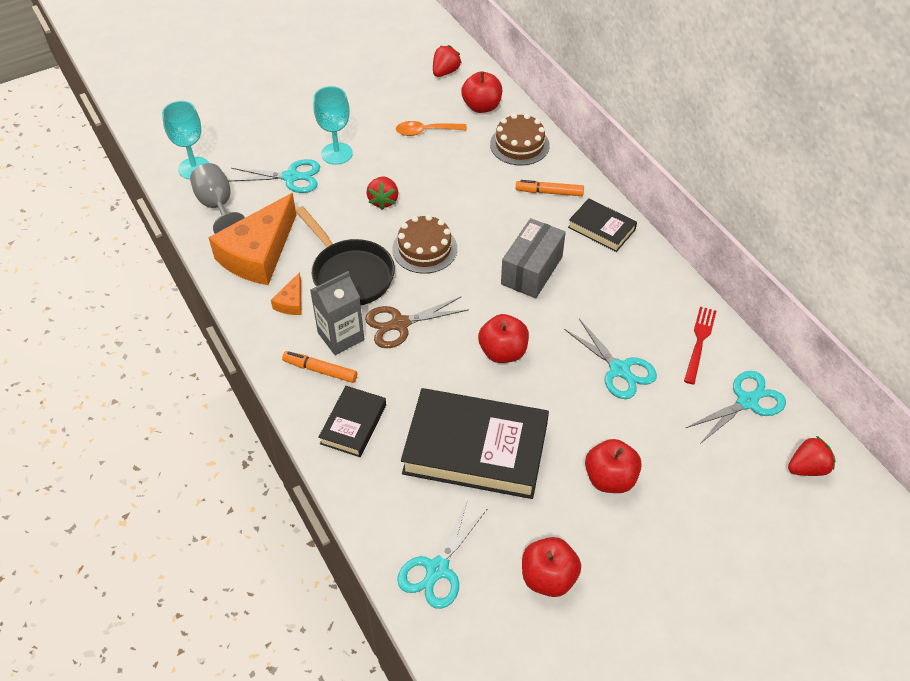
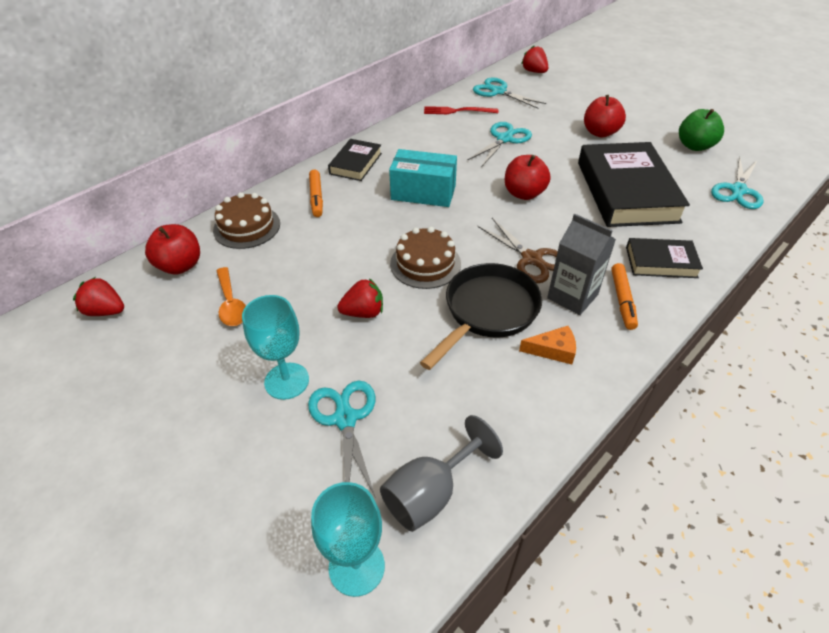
camera: 105 degrees left, 5 degrees down
(258, 253) = (497, 407): orange cheese -> none
(437, 569) = (738, 191): turquoise scissors -> turquoise scissors turned 105 degrees clockwise
(531, 270) = (423, 193): grey box -> turquoise box
(548, 577) = (694, 146): red apple -> green apple

